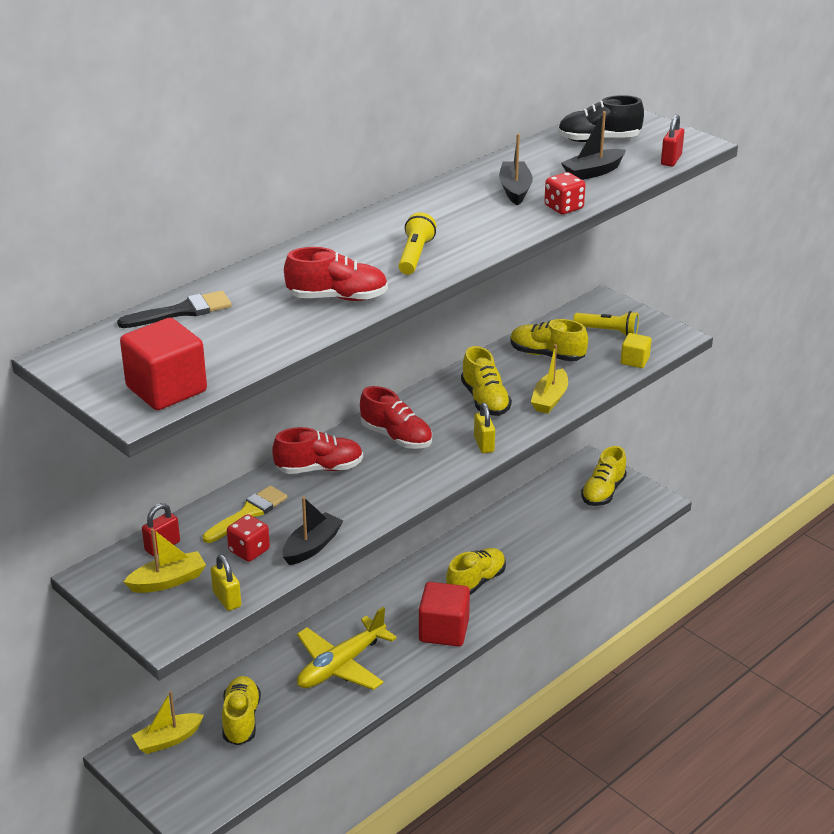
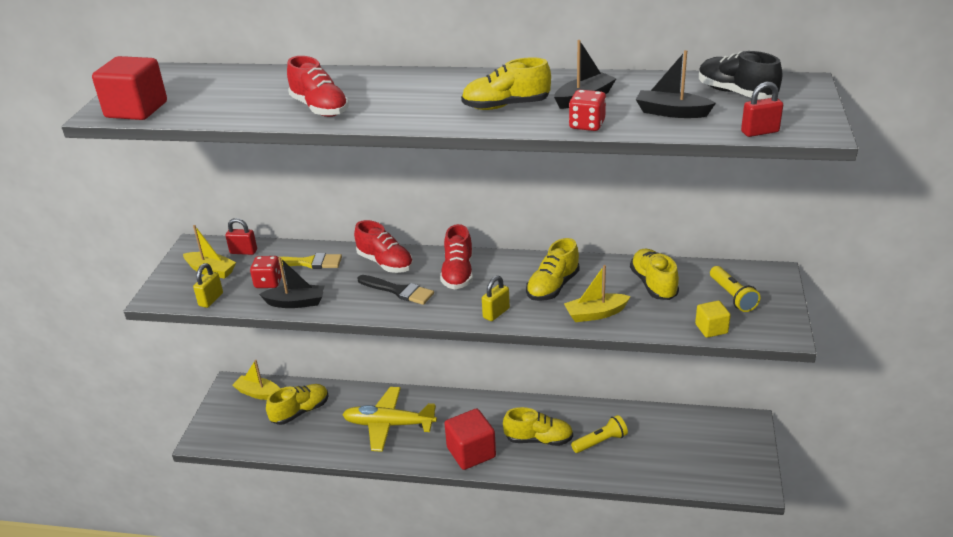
camera: 55 degrees right, 0 degrees up
(181, 311) = (241, 76): black brush -> black brush (398, 291)
(415, 255) = (419, 107): yellow flashlight -> yellow flashlight (600, 442)
(603, 492) = (724, 449): yellow shoe -> yellow shoe (506, 106)

